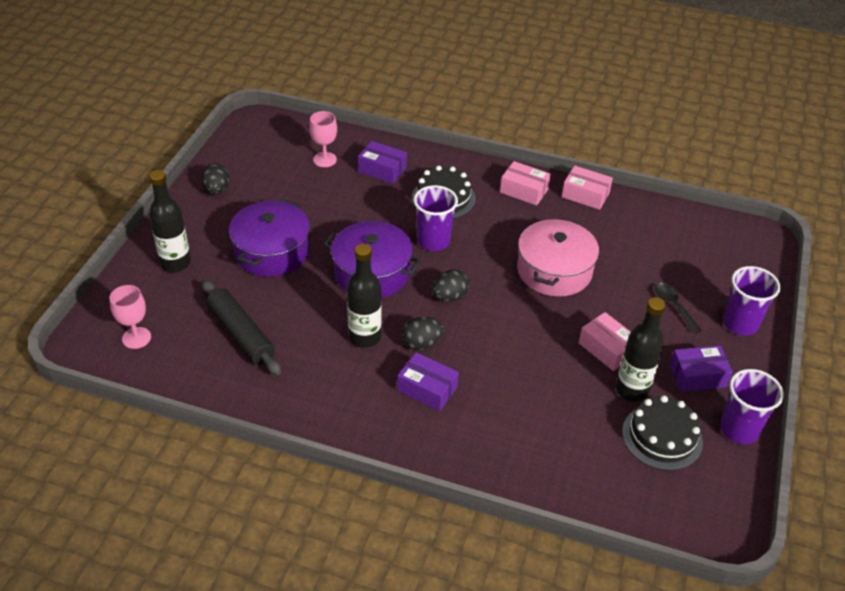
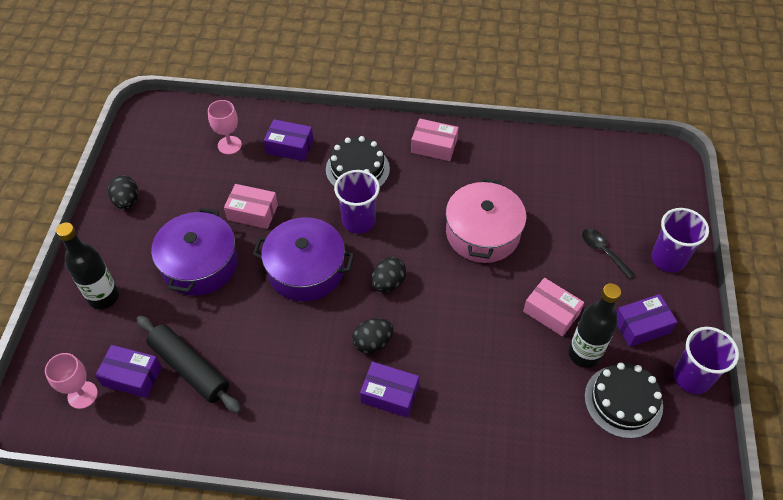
camera: 10 degrees left, 10 degrees up
(186, 331) = (132, 376): none -> purple box
(365, 337) = (315, 346): black bottle -> none
(585, 195) = (493, 140): pink box -> pink box (252, 212)

